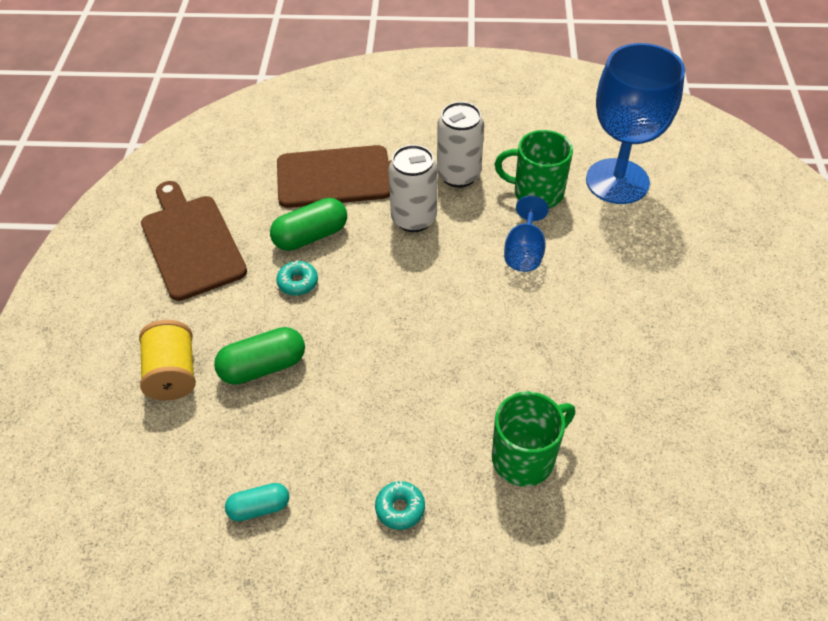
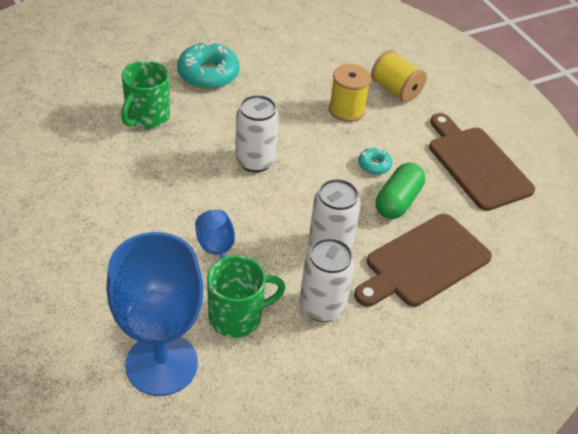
camera: 145 degrees right, 5 degrees down
(191, 243) = (477, 164): brown cutting board -> brown cutting board turned 150 degrees counterclockwise
(259, 507) = (285, 52): turquoise capsule -> none
(263, 366) = (346, 110): green capsule -> yellow spool
(400, 508) = (208, 74): turquoise donut -> turquoise donut, size x1.98
(425, 337) = (255, 161): none -> white can

